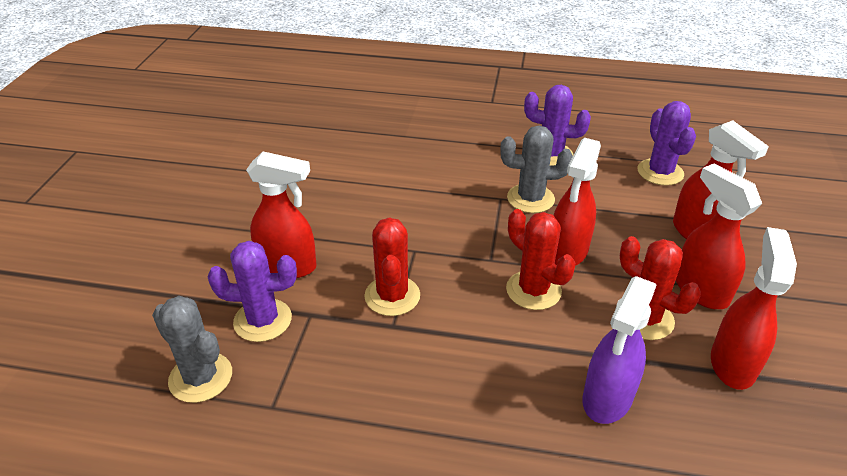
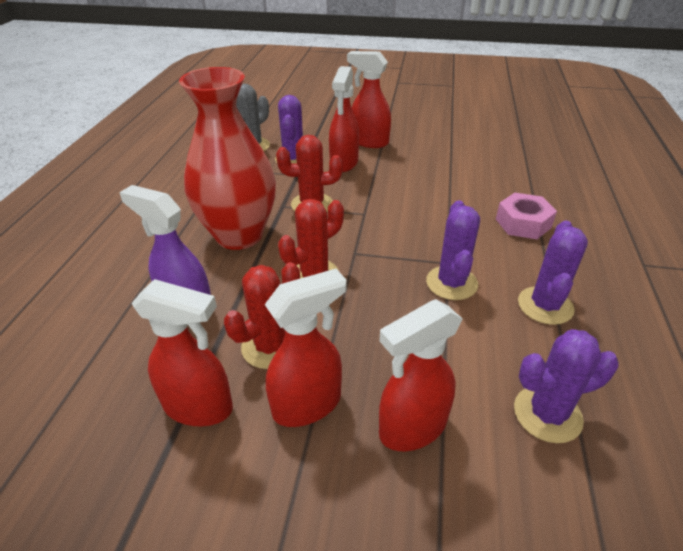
camera: 90 degrees right, 0 degrees up
(435, 147) = (523, 223): none -> pink nut
(462, 365) = (239, 235): none -> red vase
(530, 199) = (451, 283): grey cactus -> purple cactus
(567, 252) = (368, 302): red spray bottle -> red spray bottle (369, 142)

